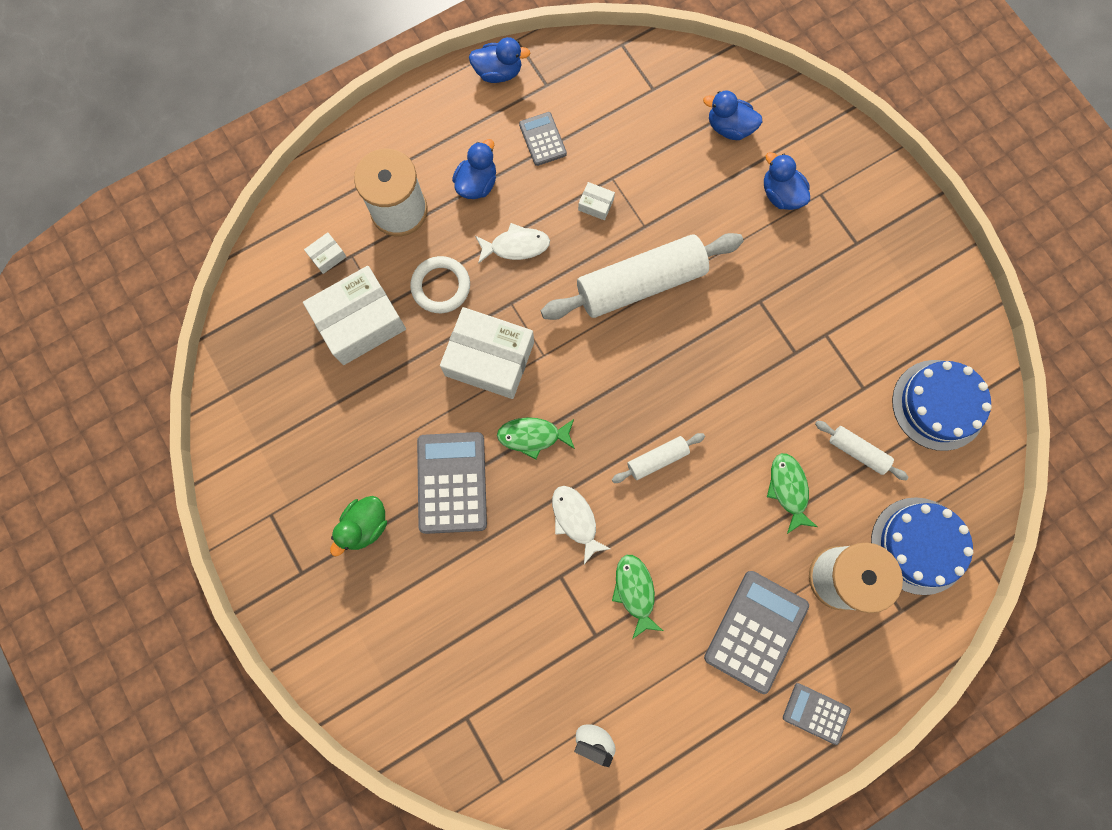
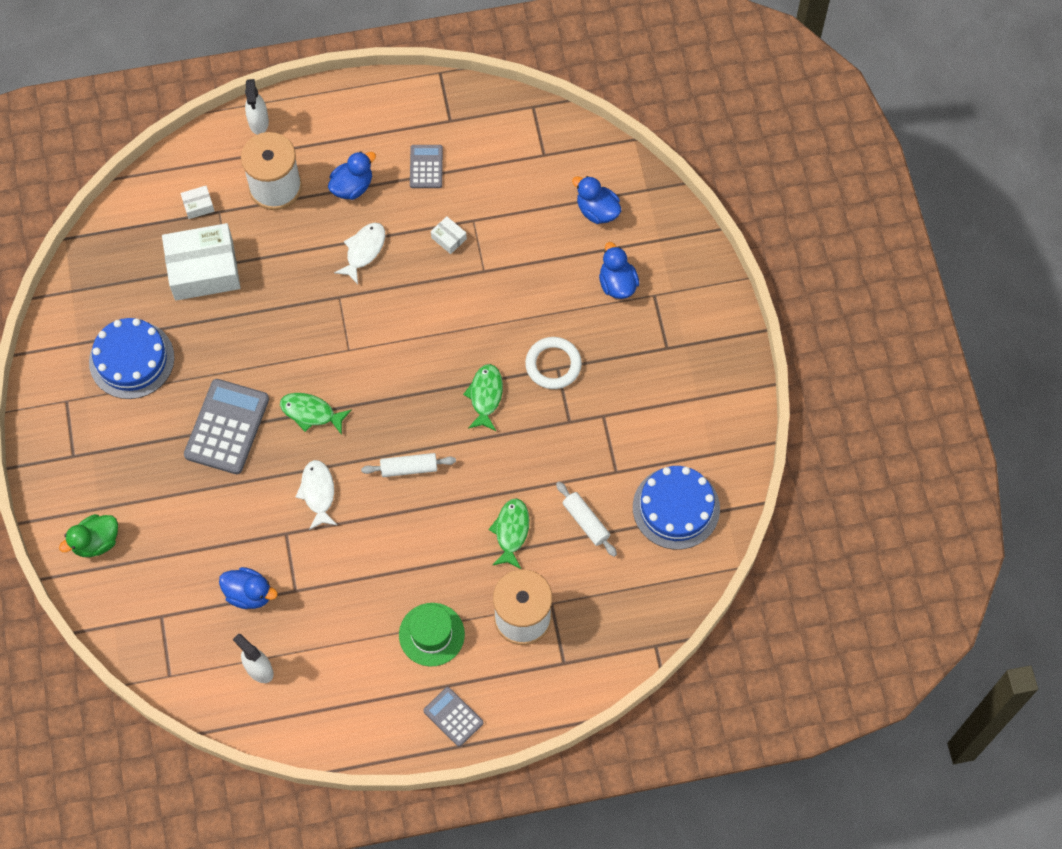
camera: 20 degrees right, 10 degrees down
(355, 149) = (258, 122): none -> white spray bottle
(365, 526) = (140, 436): green duck -> green duck (96, 542)
(441, 286) = (284, 263): white ring -> white ring (553, 365)
(489, 359) = (301, 337): white box -> none
(498, 73) = (412, 96): blue duck -> blue duck (249, 594)
(516, 246) = (364, 250): white fish -> white fish turned 75 degrees counterclockwise
(635, 591) = (343, 567): green fish -> green fish (485, 396)
(640, 284) = (458, 318): white rolling pin -> none
(755, 631) = (431, 634): grey calculator -> green hat
(919, 545) = (604, 616): blue cake -> blue cake (131, 359)

